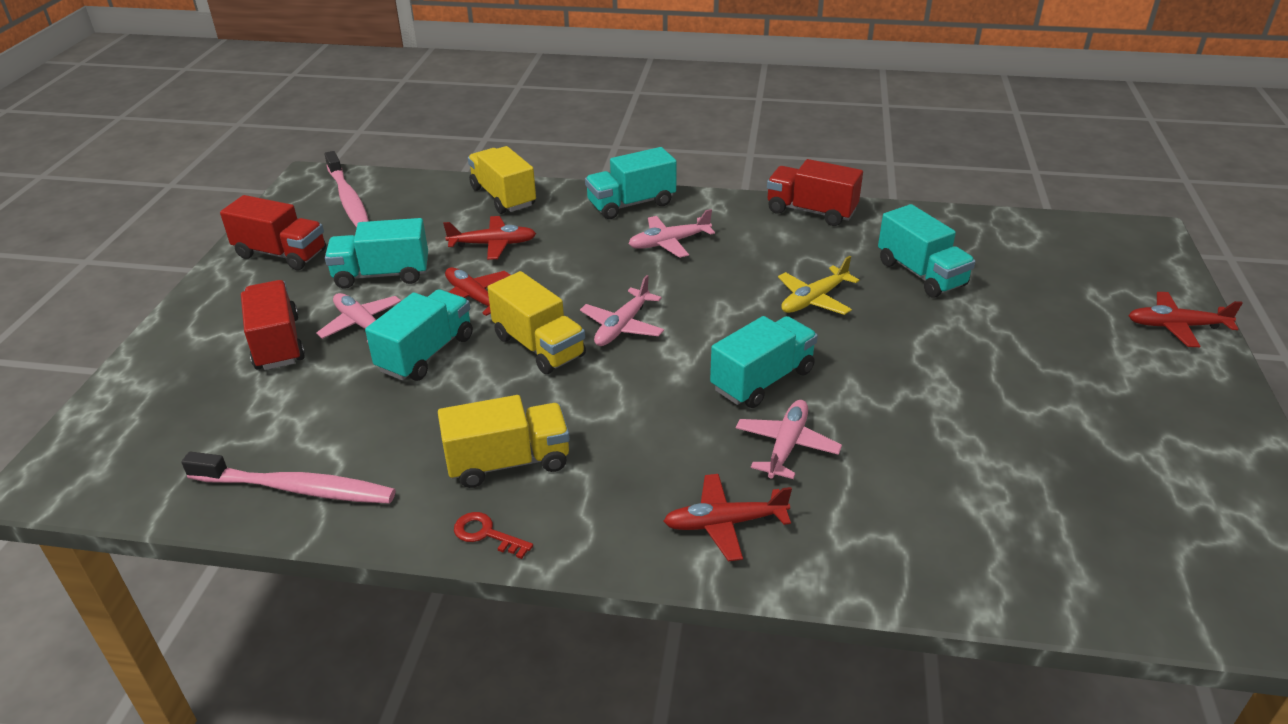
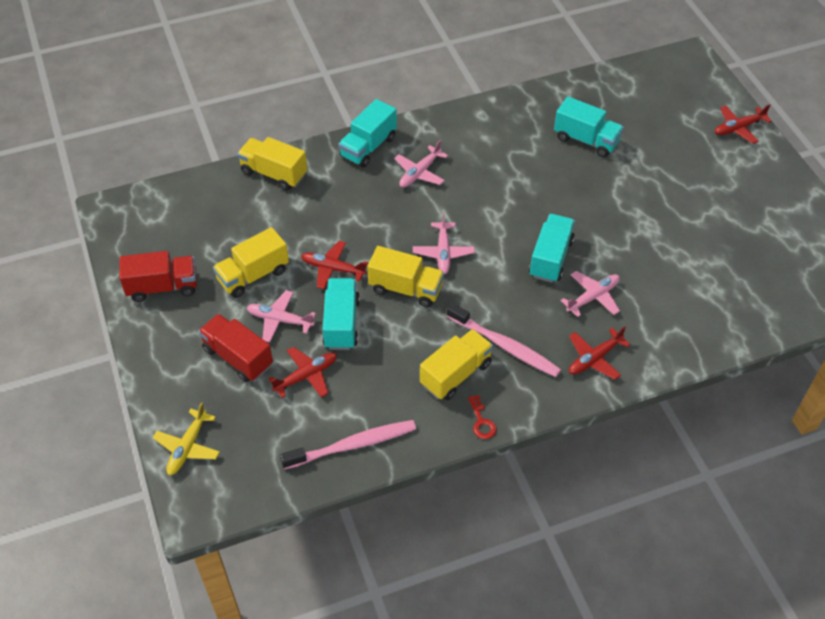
camera: 30 degrees left, 15 degrees up
(348, 199) = (161, 218): pink toothbrush -> pink toothbrush (505, 346)
(382, 275) = (253, 275): turquoise truck -> yellow truck
(486, 534) = (481, 421): red key -> red key turned 105 degrees counterclockwise
(492, 244) = (305, 219): red plane -> red plane (306, 376)
(786, 446) = (592, 297): pink plane -> pink plane turned 60 degrees clockwise
(811, 211) = (489, 110): red truck -> none
(814, 299) = (539, 185): yellow plane -> yellow plane (188, 447)

